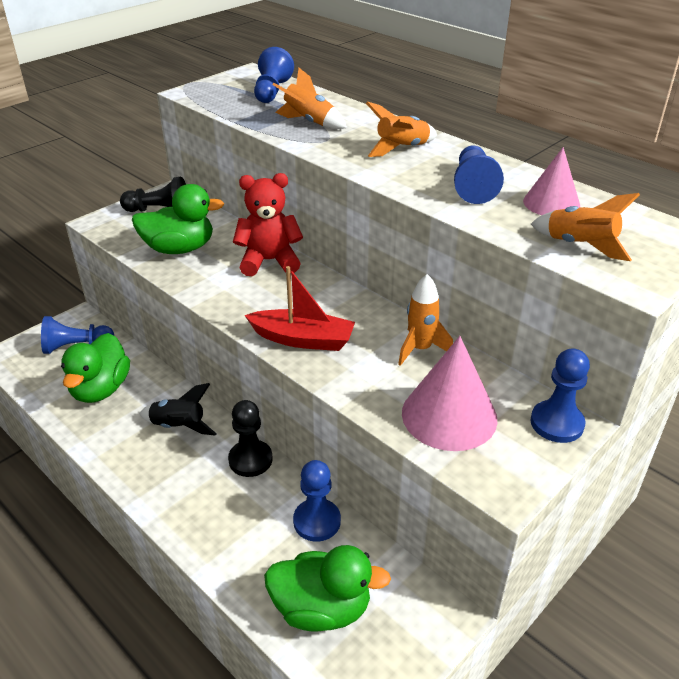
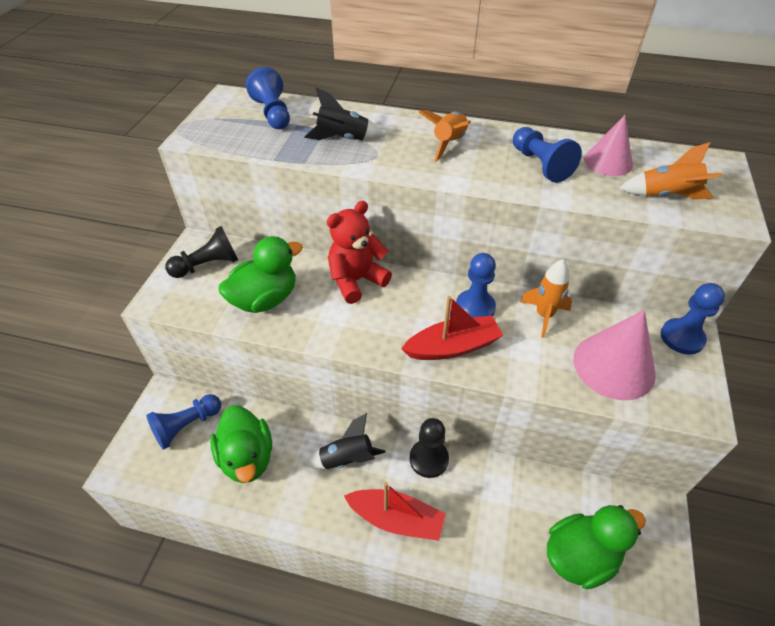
camera: 30 degrees left, 10 degrees up
(178, 491) = (396, 519): none -> red boat
(309, 122) = (343, 139): orange rocket -> black rocket
(317, 521) = (519, 485): blue pawn -> blue pawn (475, 307)

